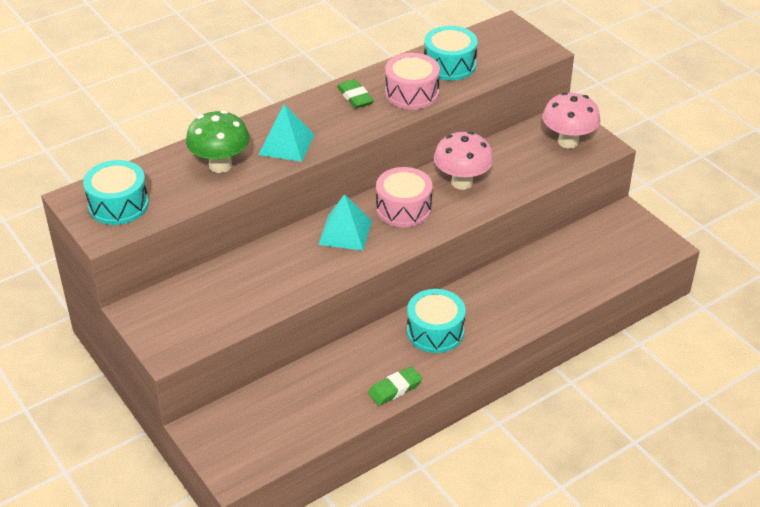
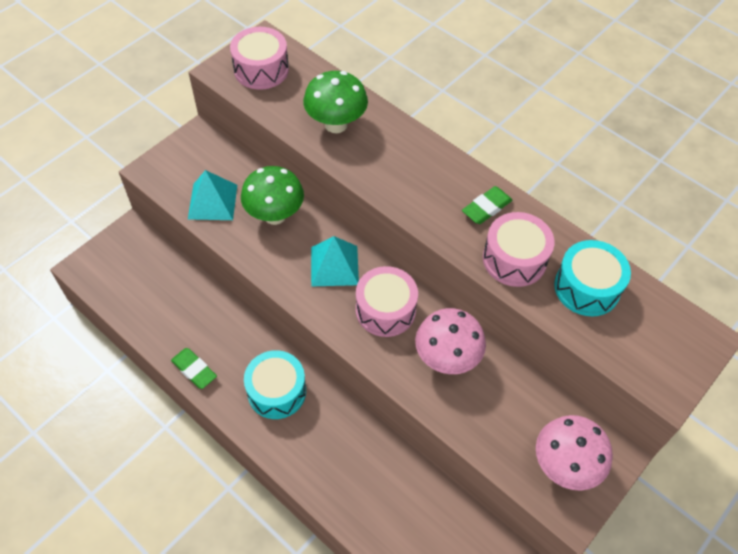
camera: 75 degrees right, 15 degrees up
(118, 205) = (261, 69): turquoise drum -> pink drum
(270, 264) = (275, 215): none -> green mushroom
(286, 144) = (384, 167): turquoise pyramid -> turquoise pyramid (213, 201)

